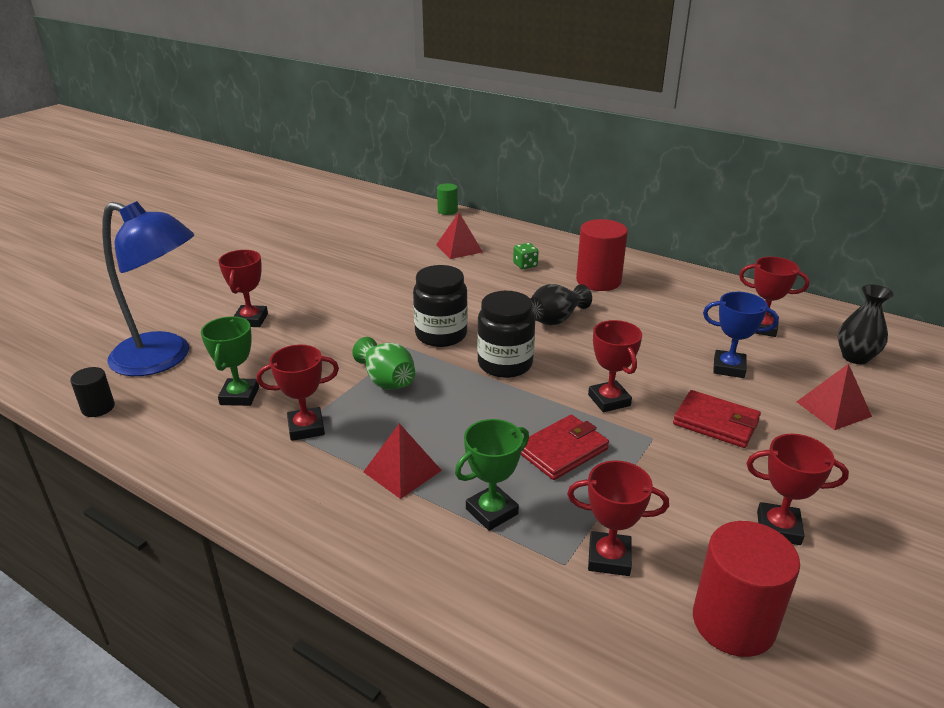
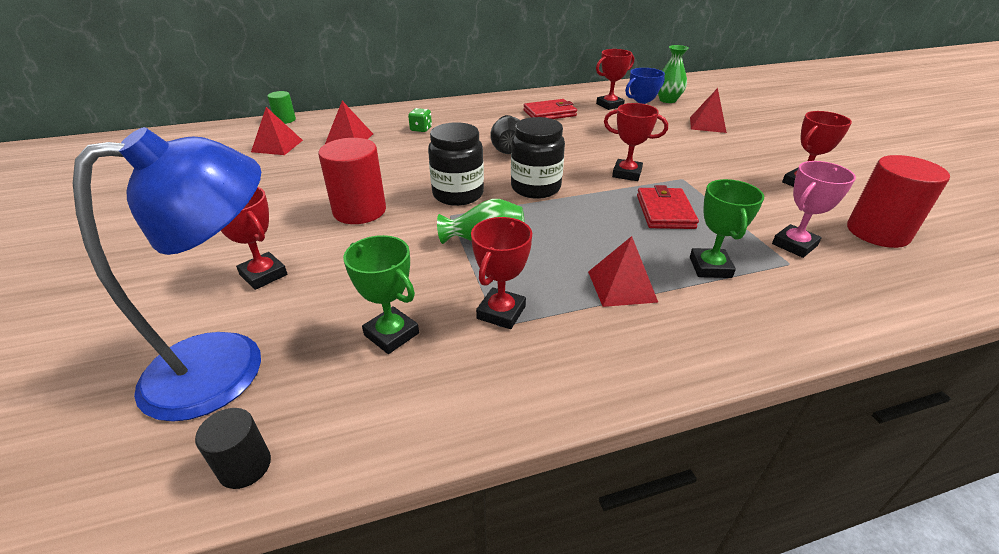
camera: 50 degrees left, 5 degrees up
(405, 231) = (277, 146): none -> red pyramid
(598, 281) = (485, 118): red cylinder -> red cylinder (359, 211)
(609, 558) = (794, 245): red trophy -> pink trophy
(716, 422) = (687, 155): red wallet -> red wallet (549, 113)
(855, 357) = (667, 100): black vase -> green vase

